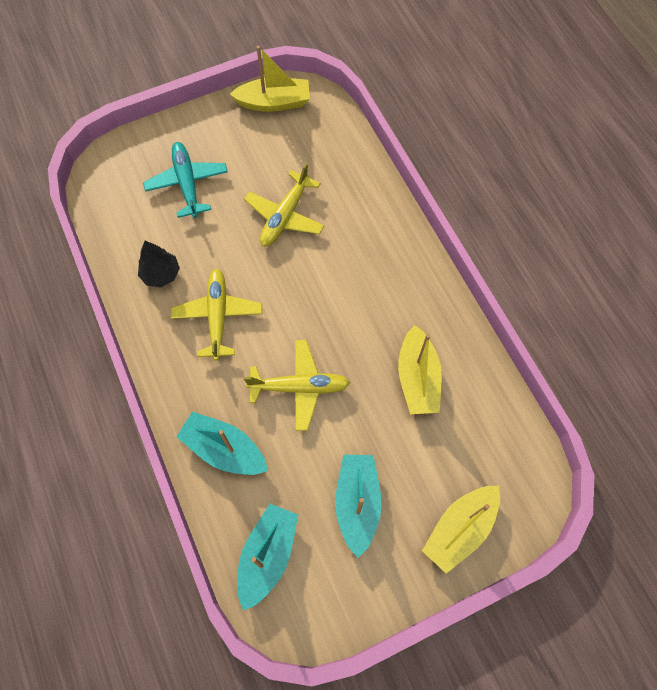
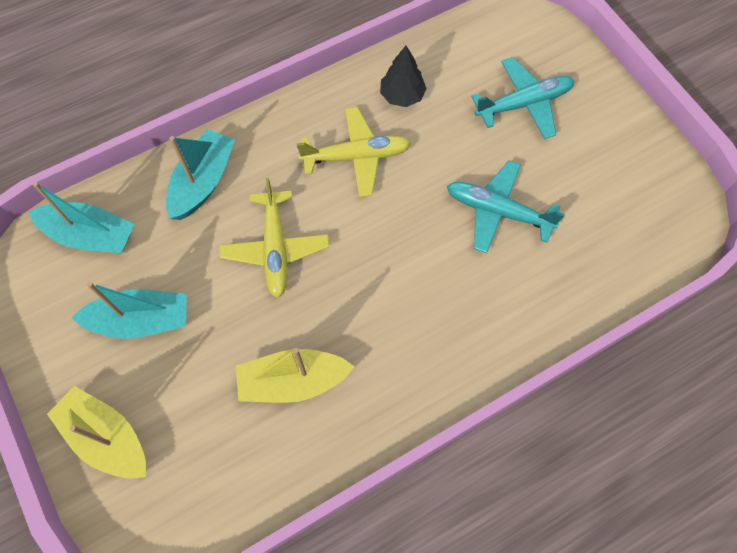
camera: 85 degrees right, 0 degrees up
(274, 102) = (665, 181): yellow boat -> none
(285, 216) = (497, 211): yellow plane -> turquoise plane

